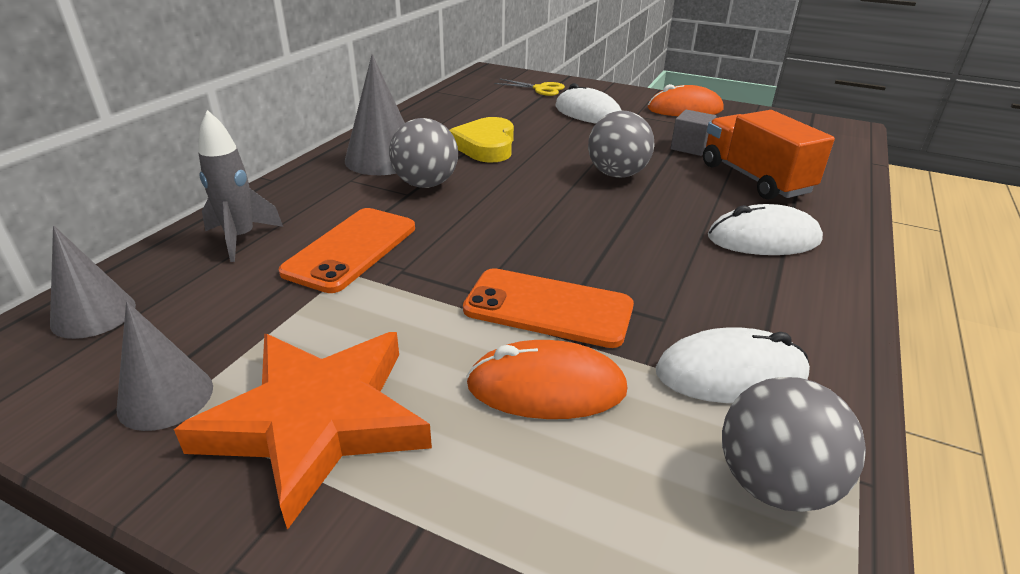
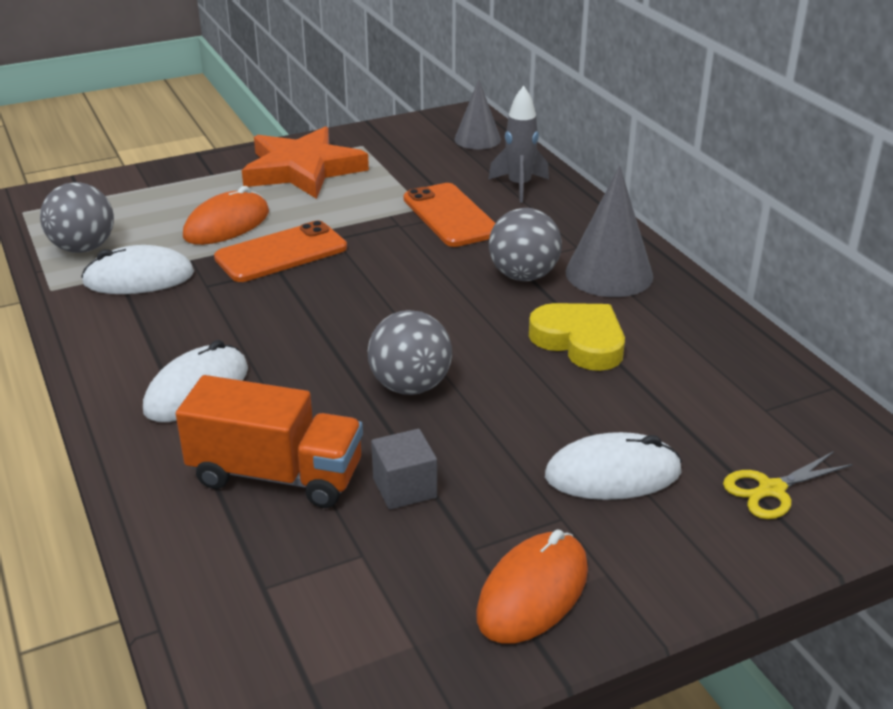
camera: 130 degrees right, 0 degrees up
(166, 397) = (374, 145): grey cone -> none
(731, 373) = (139, 278): white mouse -> white mouse turned 45 degrees clockwise

